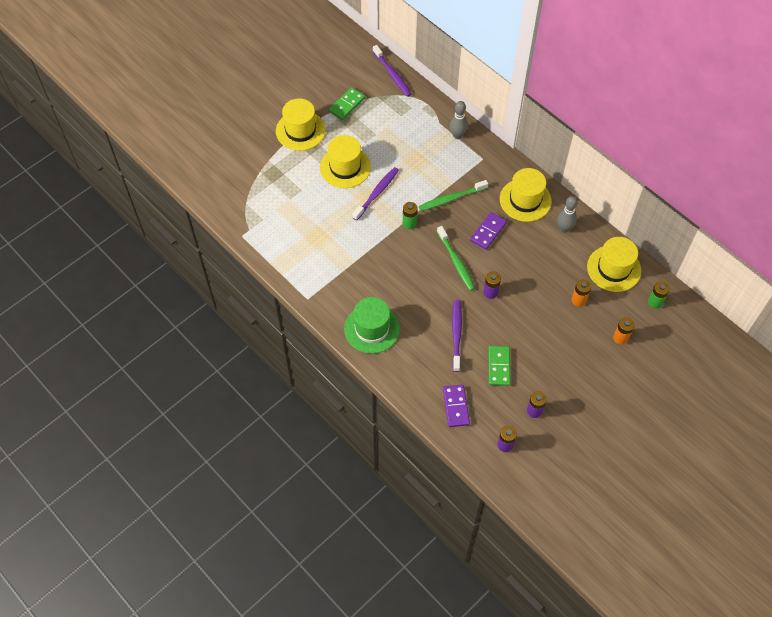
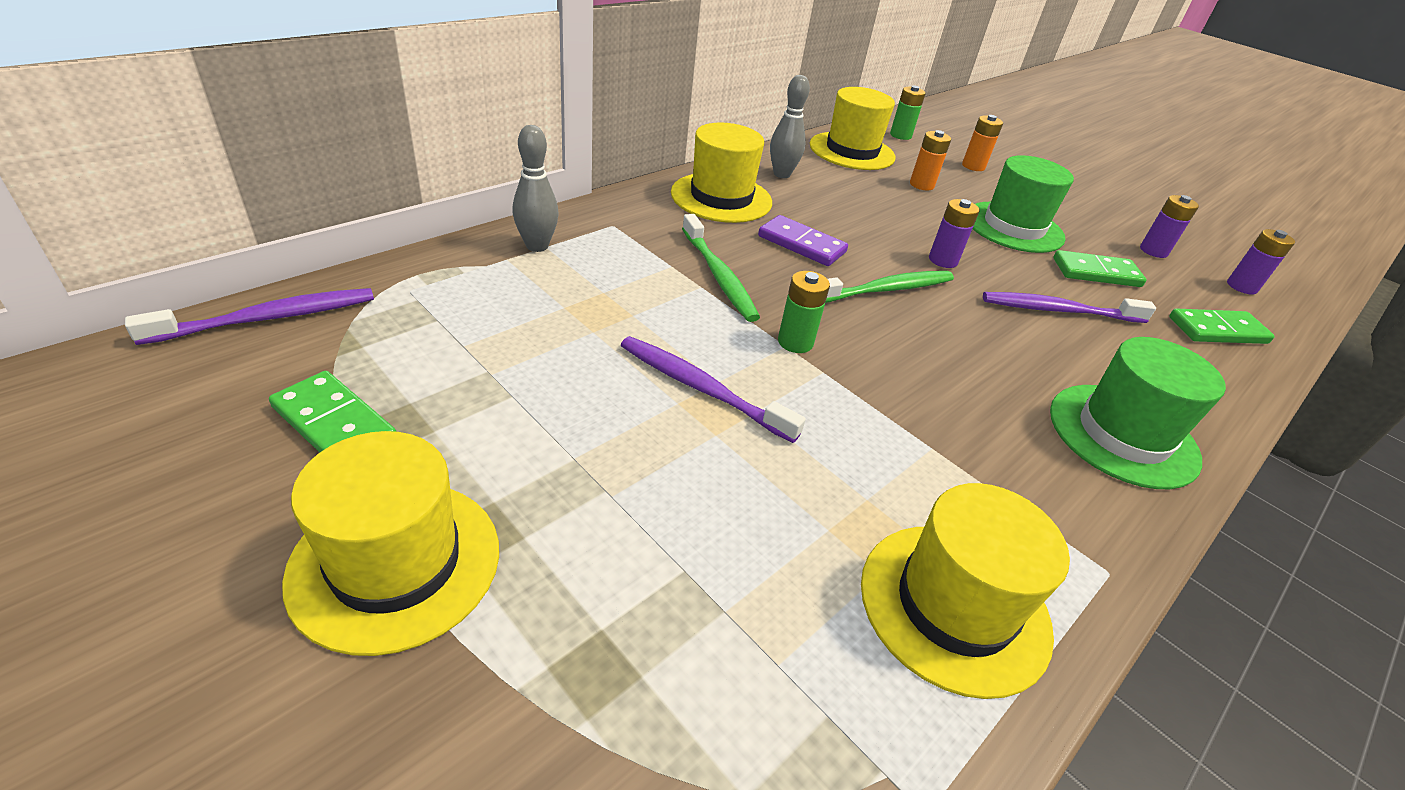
camera: 95 degrees left, 20 degrees down
(345, 167) = (599, 447): yellow hat -> yellow hat (954, 606)
(455, 406) = (1217, 330): purple domino -> green domino
(539, 338) = (1013, 227): none -> green hat

